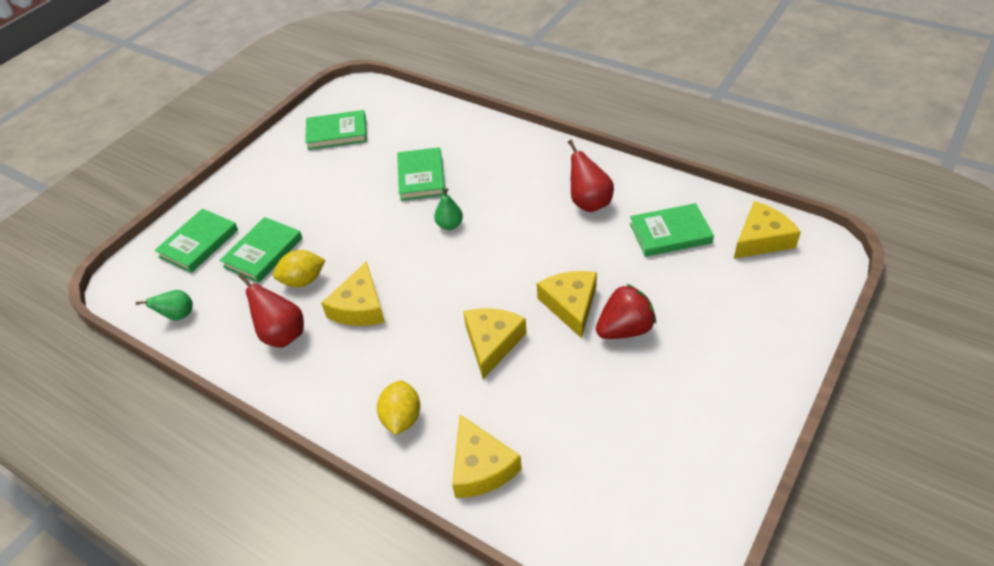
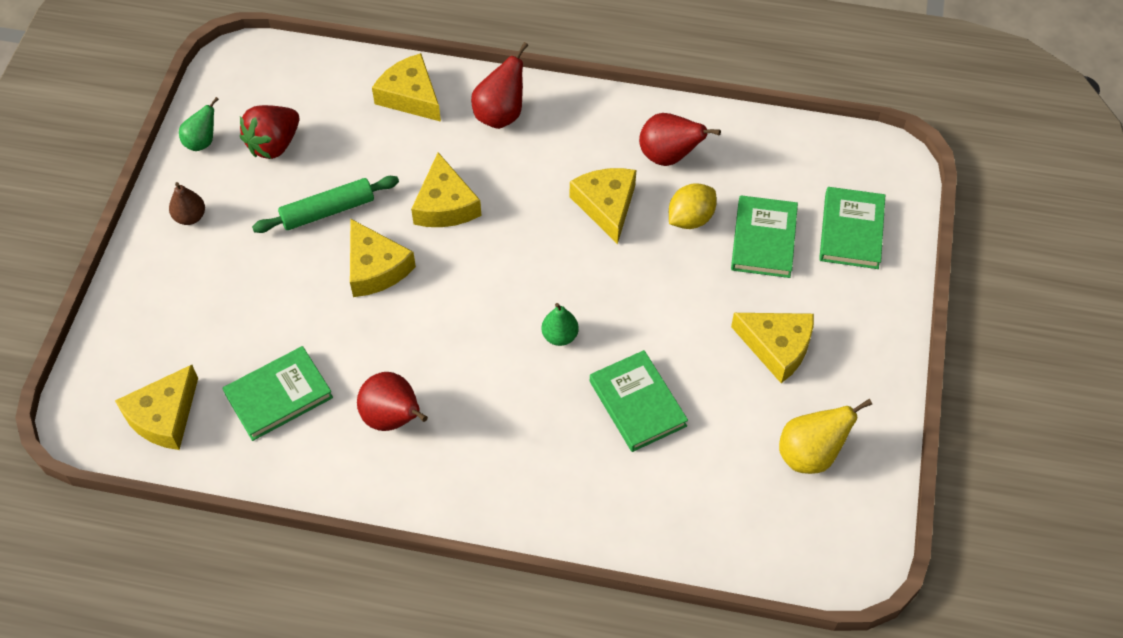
camera: 155 degrees right, 10 degrees up
(178, 315) = (795, 146): green pear -> green pear (202, 142)
(310, 187) = (777, 347): none -> yellow cheese
(337, 133) = (810, 454): green book -> yellow pear
(401, 418) = (500, 114): yellow lemon -> red pear
(599, 365) = (328, 211): none -> green rolling pin
(624, 329) = (310, 255): red strawberry -> red strawberry (274, 145)
(734, 394) = (190, 217): none -> brown pear

